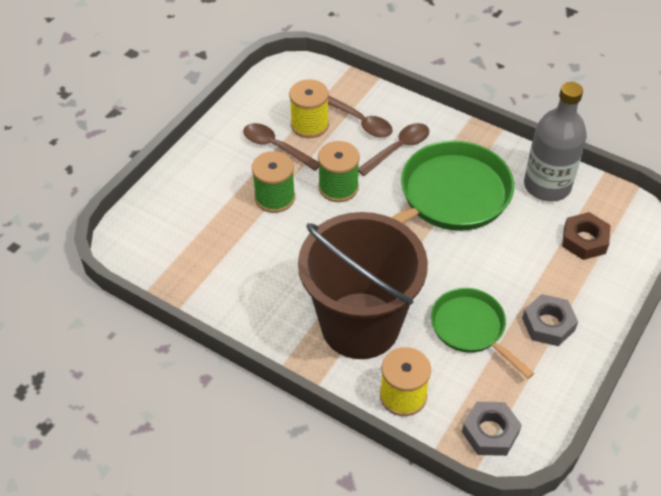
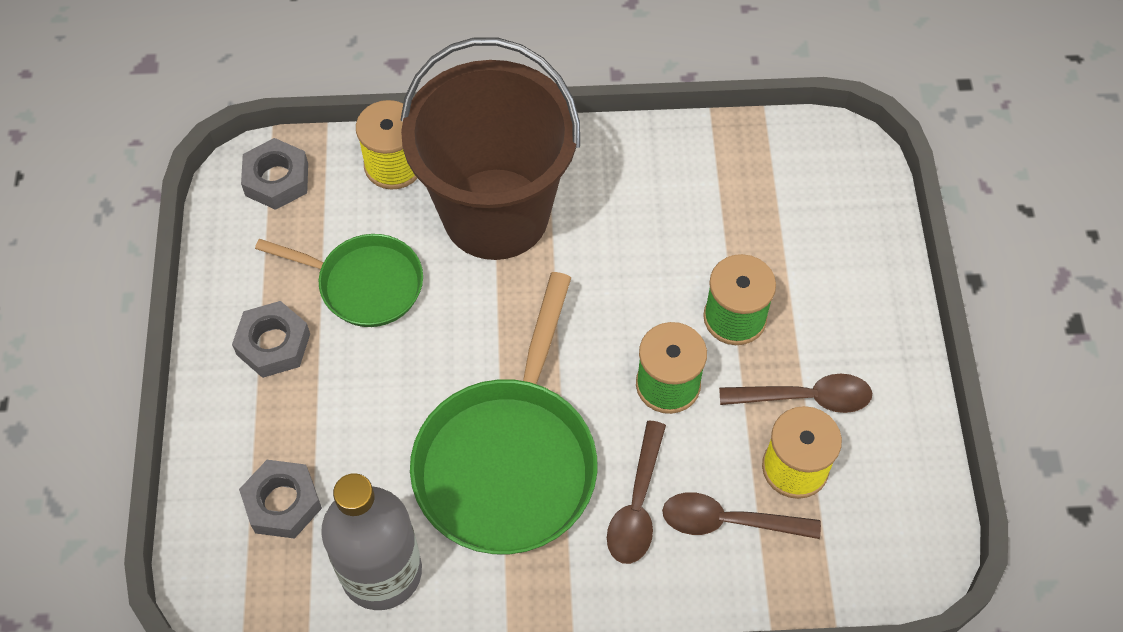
camera: 145 degrees right, 10 degrees up
(584, 240) = (282, 503): brown nut -> grey nut

